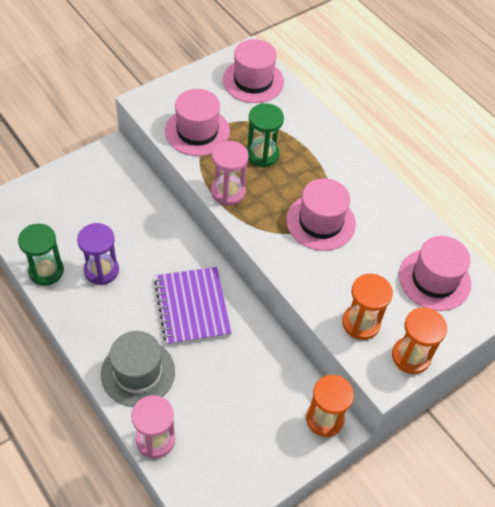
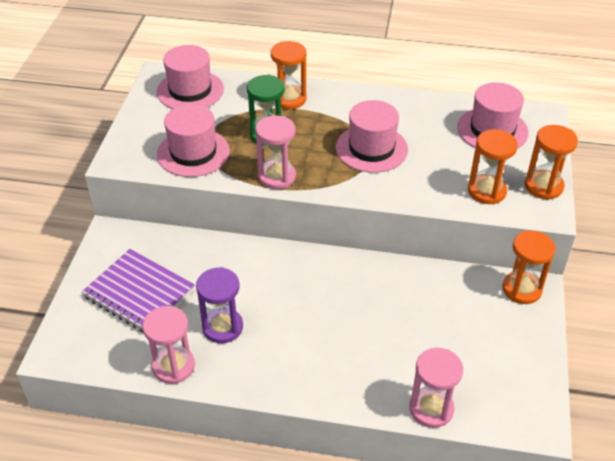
camera: 40 degrees left, 10 degrees down
(46, 271) = (173, 366): green hourglass -> pink hourglass
(138, 372) = (354, 374): grey hat -> none
(192, 307) = (332, 294): purple notebook -> purple notebook (139, 293)
(312, 137) = (289, 99): none -> orange hourglass

